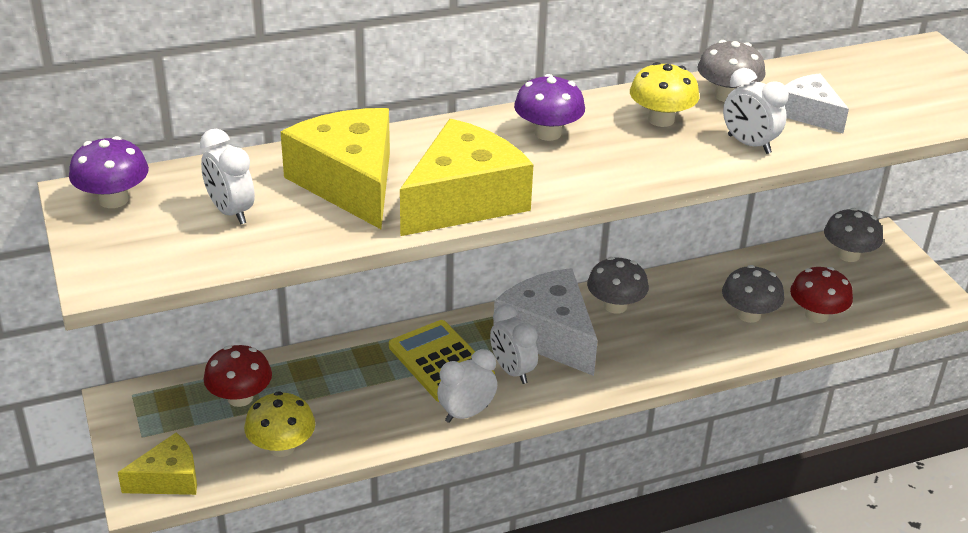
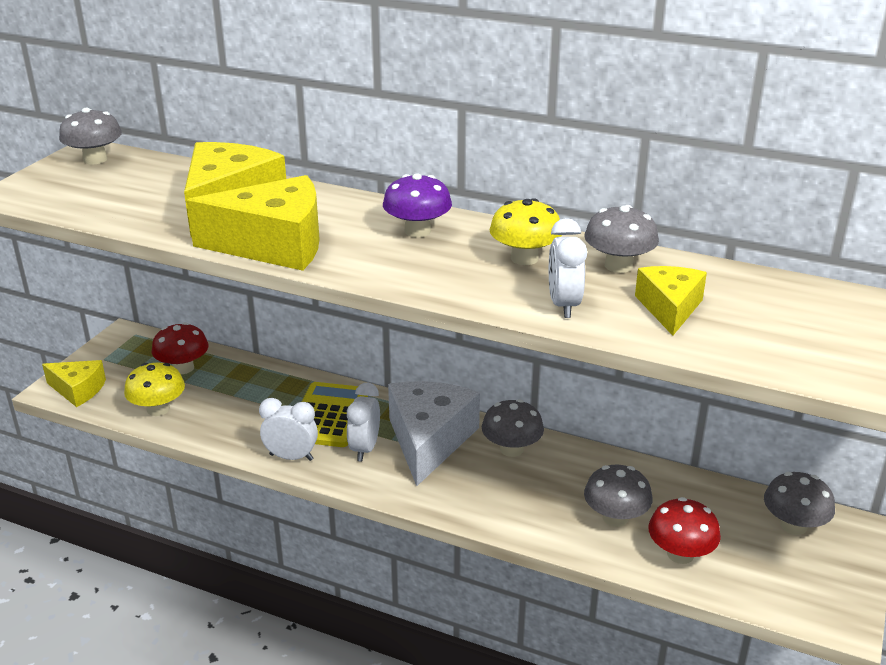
camera: 45 degrees right, 5 degrees down
(113, 199) = (95, 159): purple mushroom -> grey mushroom
(231, 212) = (135, 191): white clock -> none
(809, 114) = (669, 308): white cheese -> yellow cheese

